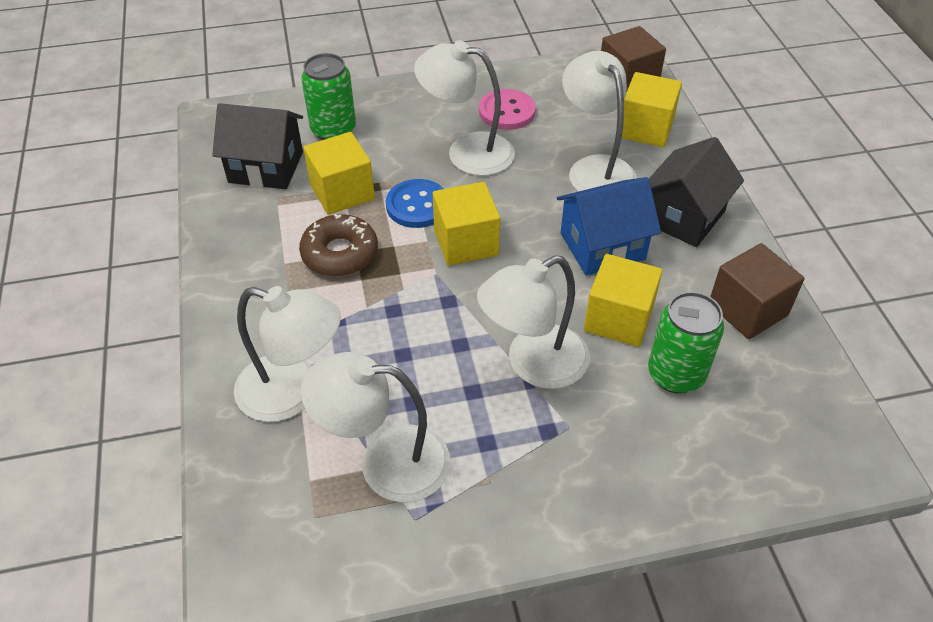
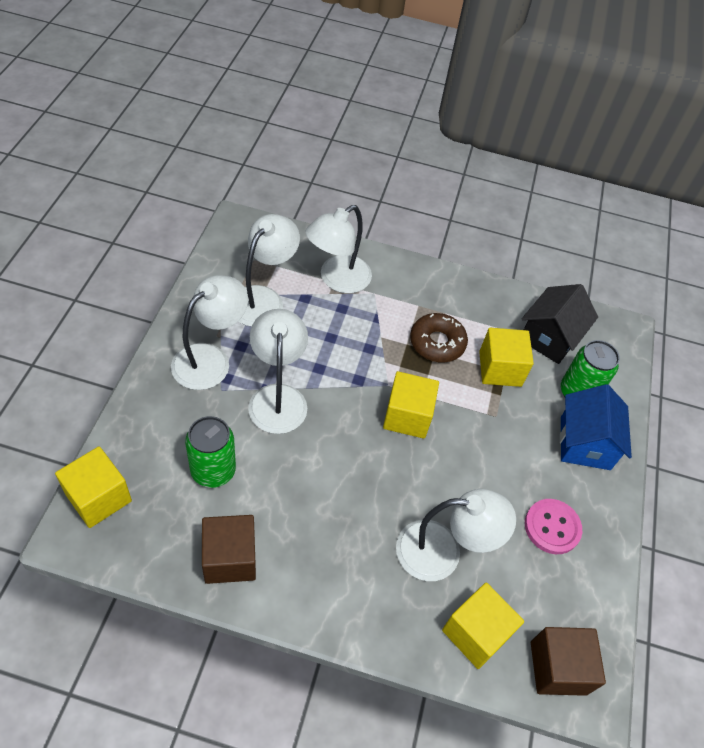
camera: 110 degrees right, 5 degrees up
(417, 205) = (462, 406): blue button -> none
(467, 152) = (509, 468): white lamp -> white lamp (210, 359)
(602, 246) = (352, 501): blue house -> blue house (585, 443)
(618, 319) = (280, 467): yellow cube -> yellow cube (98, 497)
(683, 216) = (348, 583): black house -> none

